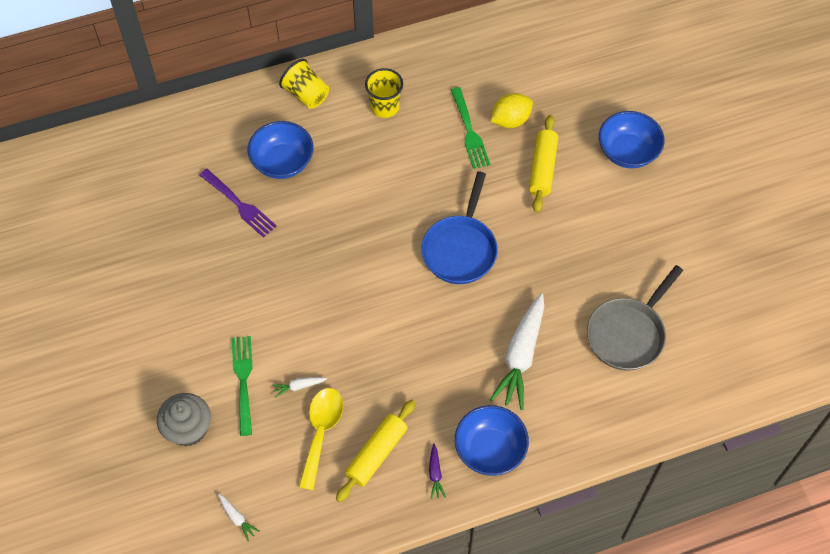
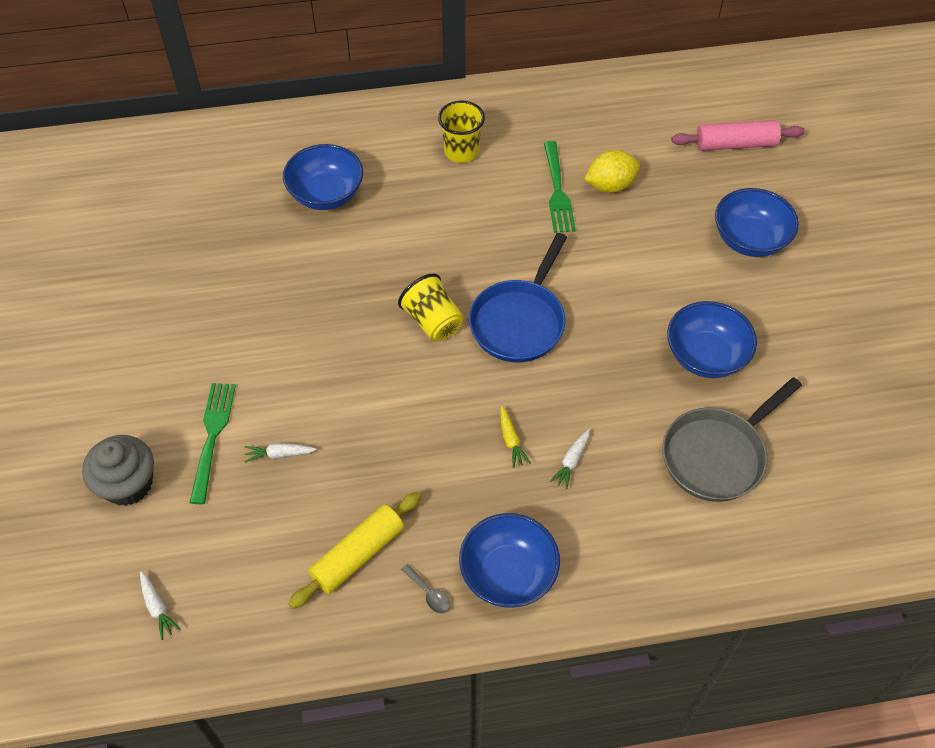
camera: 10 degrees right, 5 degrees down
(239, 204) = (262, 233): purple fork -> none
(306, 94) = (372, 126): yellow cup -> yellow cup (433, 322)
(321, 432) = (293, 515): yellow spoon -> none
(435, 474) = (429, 593): purple carrot -> grey spoon
(472, 347) = (511, 440): none -> yellow carrot
(521, 356) = (571, 461): white carrot -> white carrot, size x0.43
(542, 168) = (640, 244): yellow rolling pin -> none
(604, 68) = (735, 144): none -> pink rolling pin
(608, 255) = (705, 356): none -> blue bowl

